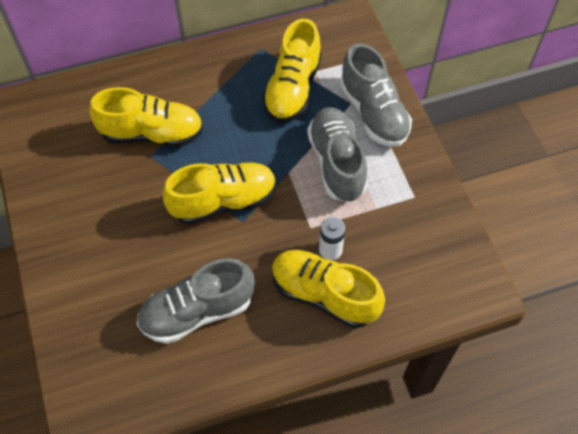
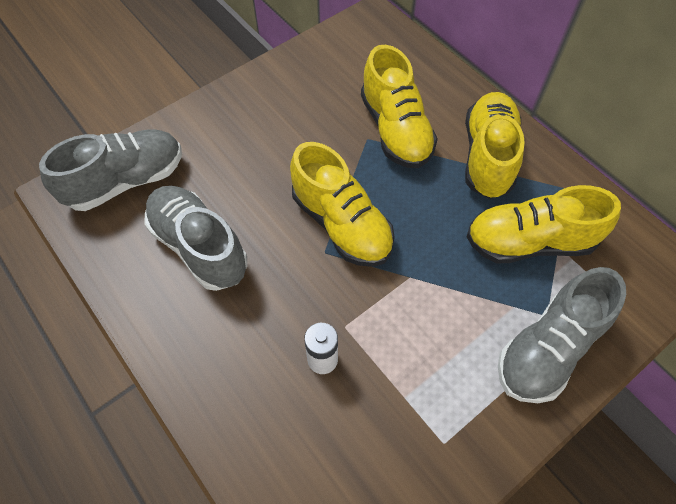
camera: 70 degrees right, 0 degrees up
(324, 294) = (259, 371): yellow shoe -> yellow shoe (488, 156)
(336, 163) = (449, 327): grey shoe -> grey shoe (126, 181)

